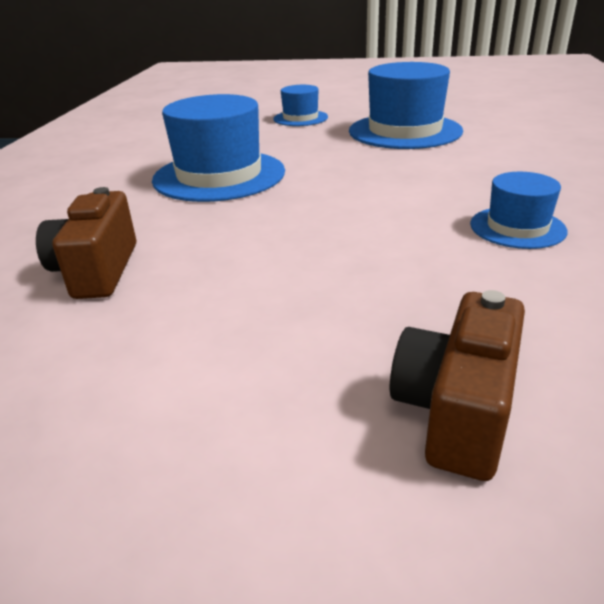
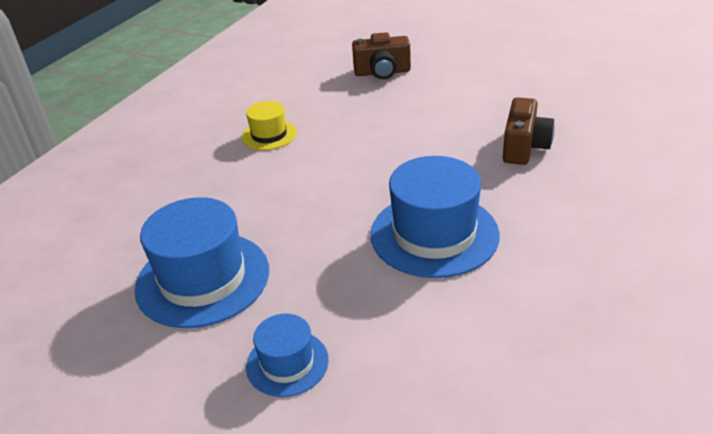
camera: 160 degrees left, 5 degrees up
(456, 410) = (382, 72): brown camera -> brown camera turned 45 degrees clockwise
(517, 227) = (269, 135): blue hat -> yellow hat

